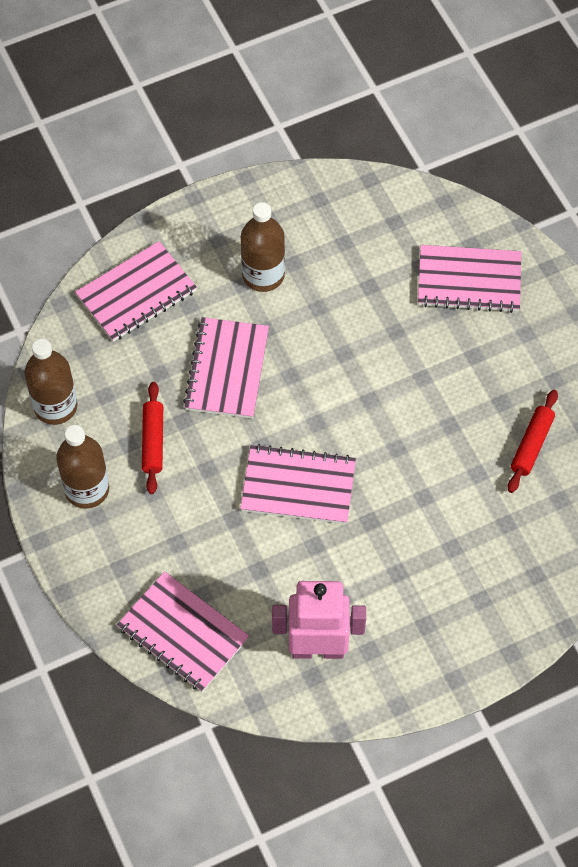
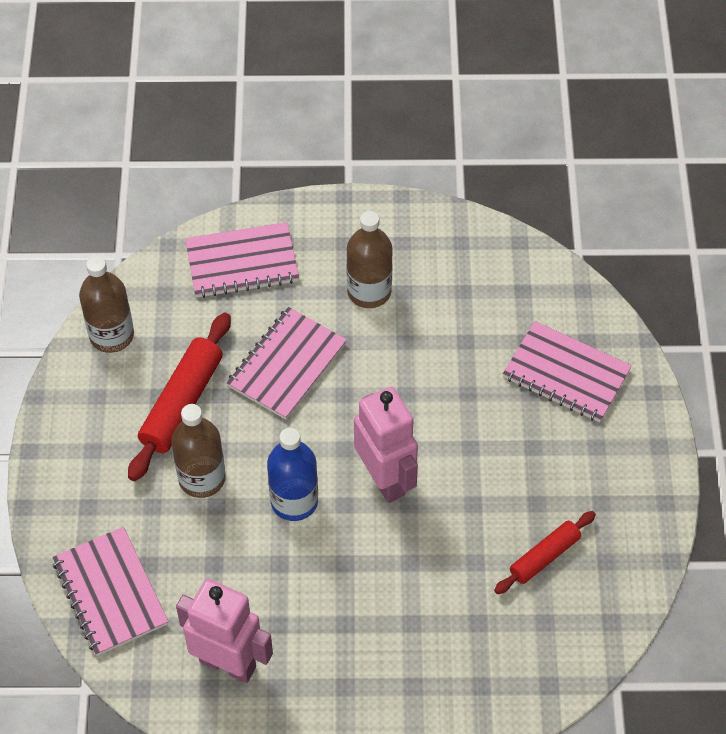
camera: 25 degrees right, 5 degrees down
(87, 489) = (97, 422): brown bottle -> brown bottle (202, 478)
(153, 441) = (182, 403): red rolling pin -> red rolling pin, size x1.63
(298, 486) = (294, 501): pink notebook -> blue bottle
(365, 435) = (385, 479): none -> pink robot

